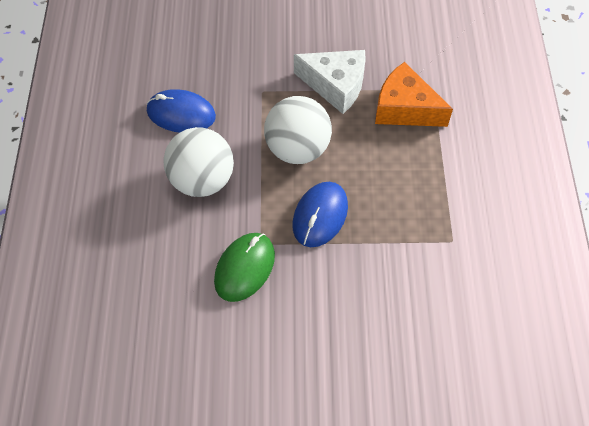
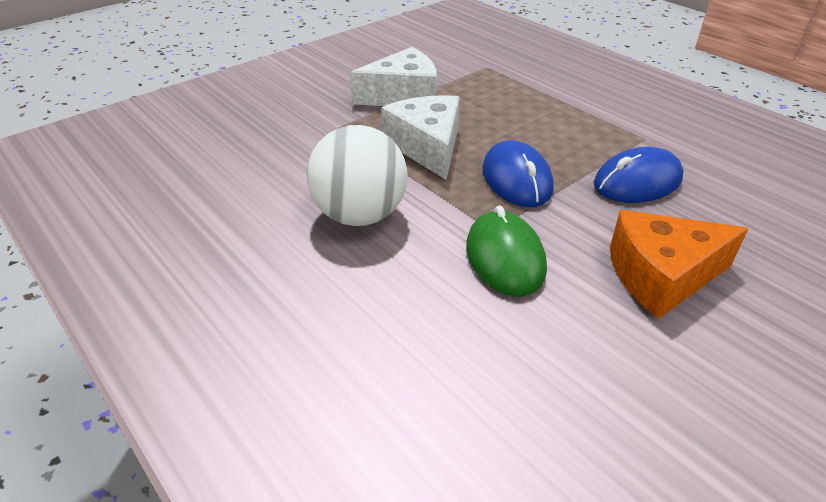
camera: 40 degrees left, 20 degrees down
(181, 114) = (267, 179): blue mouse -> blue mouse (637, 182)
(297, 149) = (427, 147): white ball -> white cheese
(405, 108) = (482, 84): orange cheese -> orange cheese (661, 276)

